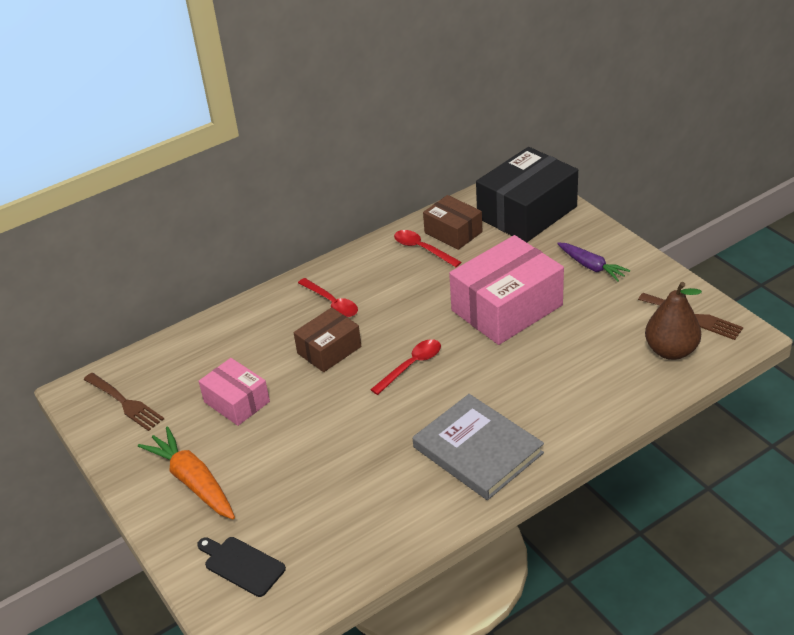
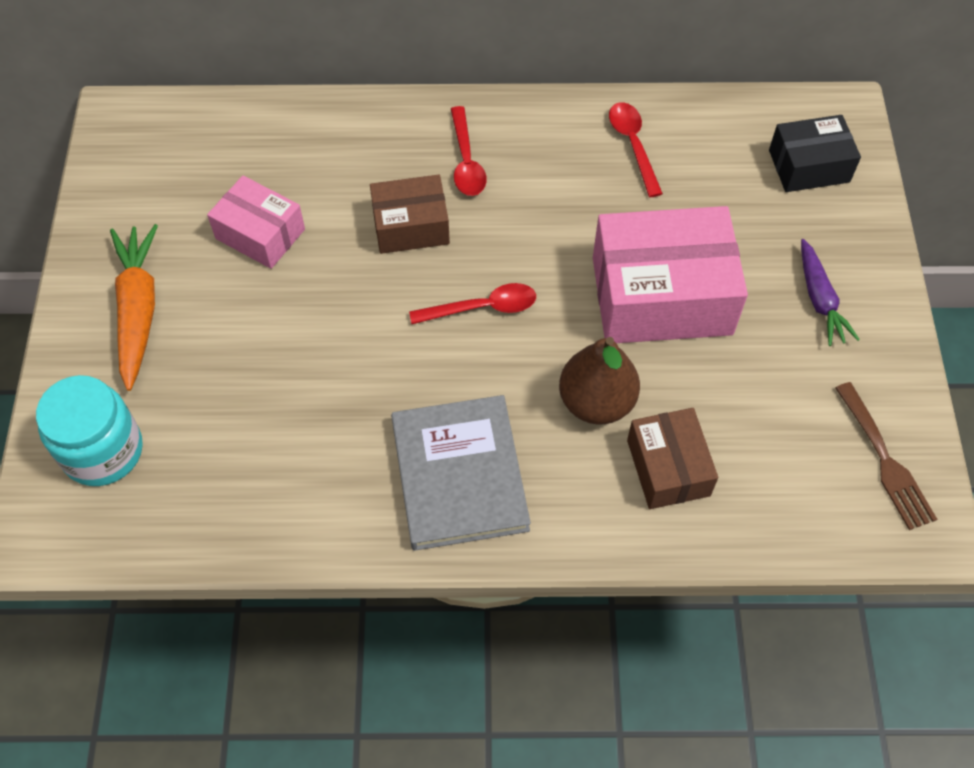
camera: 30 degrees right, 20 degrees up
(125, 403) = (151, 162): brown fork -> none
(236, 402) = (260, 234): pink box -> pink box turned 45 degrees counterclockwise
(242, 565) = (103, 451): black cutting board -> turquoise jar
(453, 232) = (691, 142): brown box -> brown box (668, 468)
(527, 212) = (809, 166): black box -> black box, size x0.57
(671, 351) = (810, 491): brown pear -> brown pear (596, 402)

